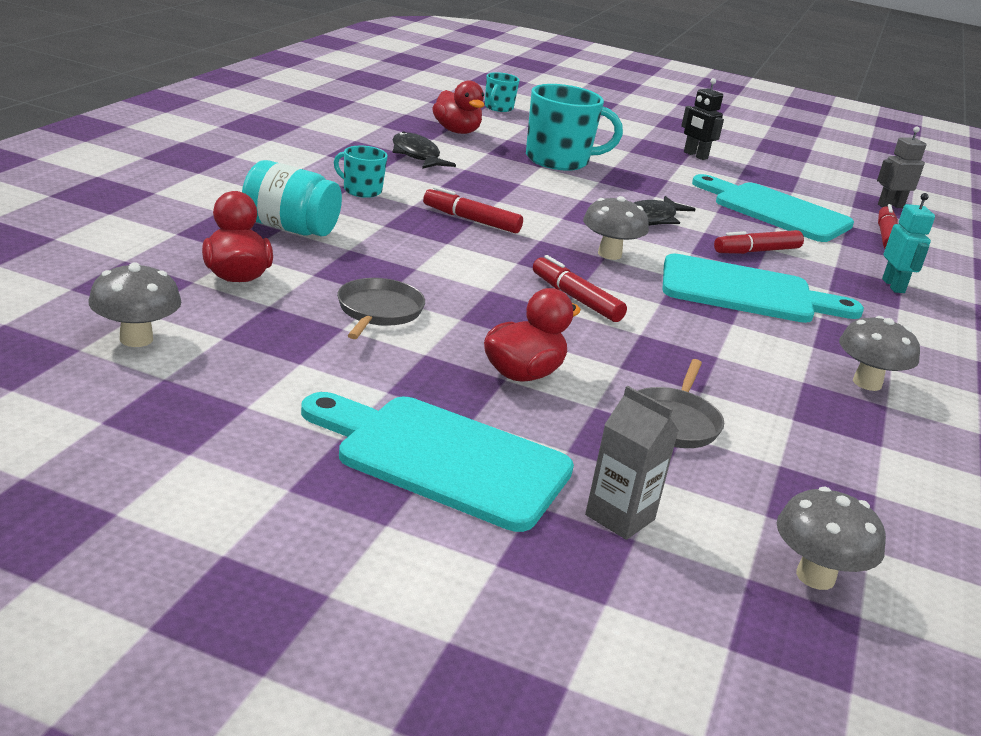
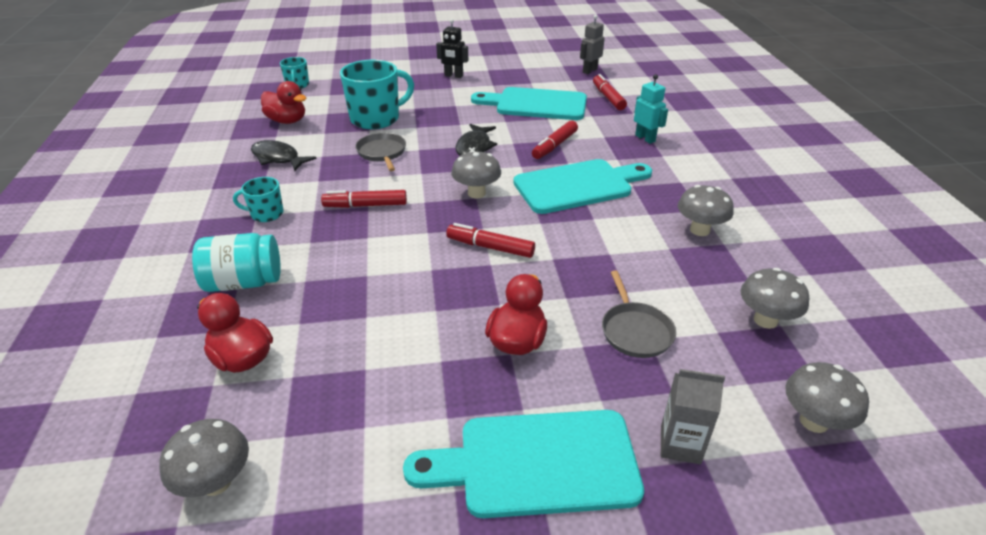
camera: 25 degrees left, 10 degrees up
(378, 311) = (376, 335): grey pan -> grey pan (382, 152)
(859, 482) = (765, 320): none -> grey mushroom

